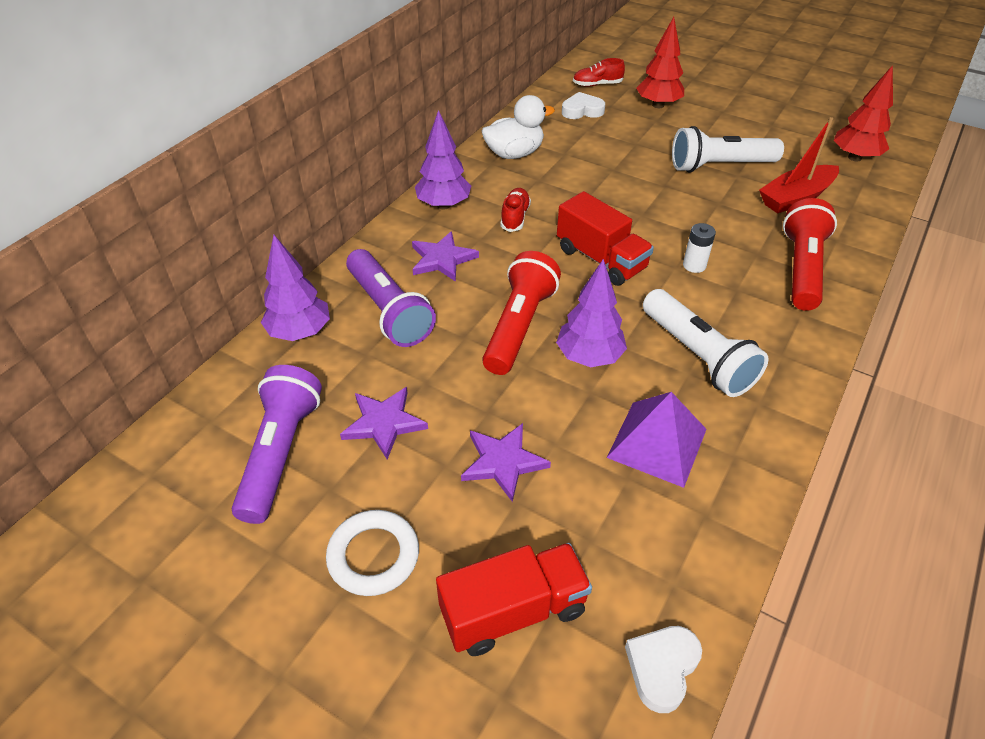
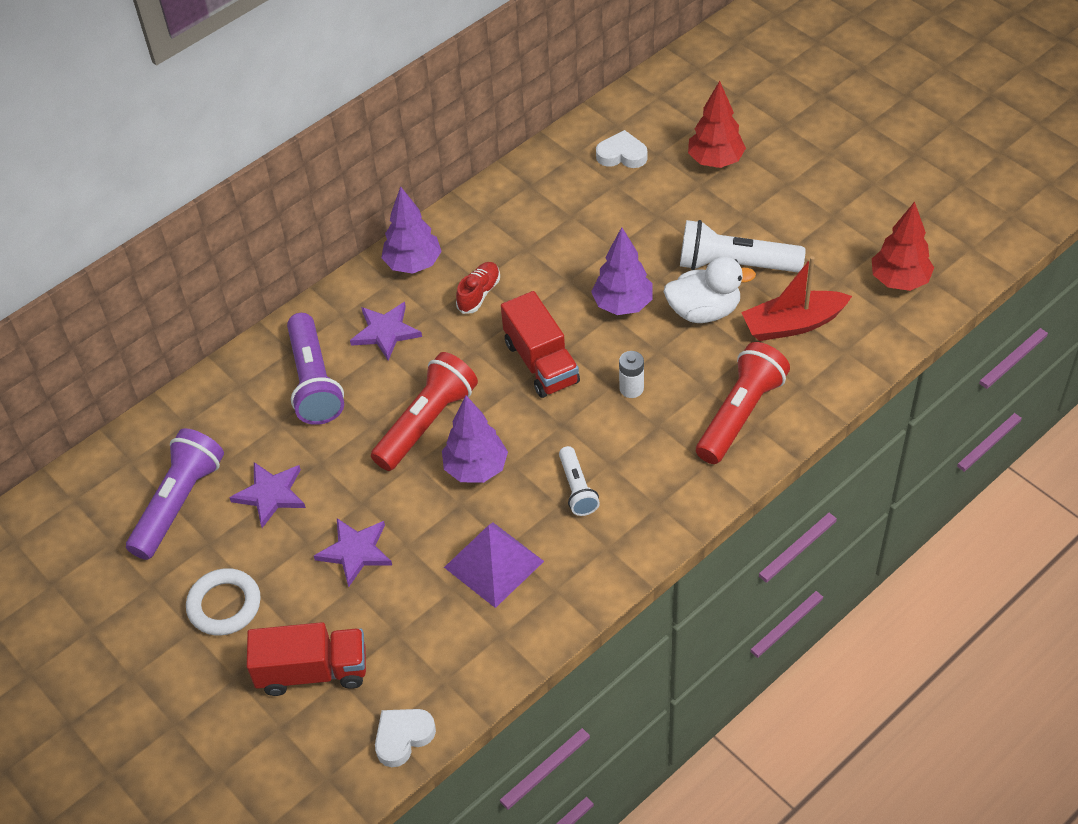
camera: 20 degrees right, 5 degrees up
(300, 332) = (228, 389): purple tree -> purple tree (622, 305)
(514, 154) = (516, 207): white duck -> white duck (704, 311)
(597, 84) = (660, 116): red shoe -> none
(697, 356) = (577, 488): white flashlight -> white flashlight, size x0.57

